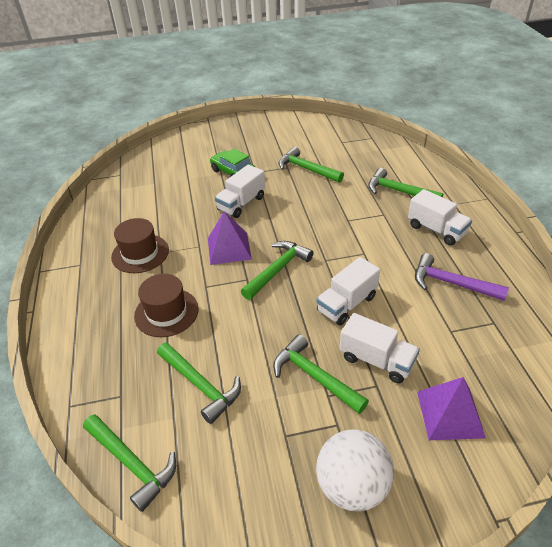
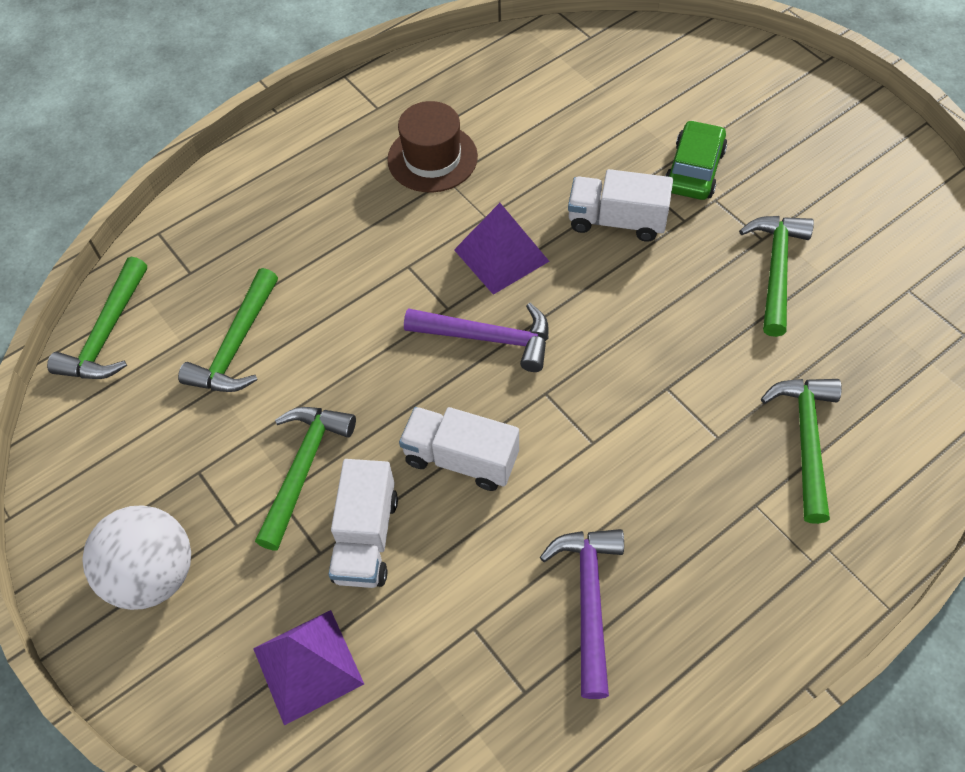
camera: 65 degrees right, 15 degrees up
(166, 312) = (338, 247): brown hat -> none
(278, 270) = (488, 338): green hammer -> purple hammer
(436, 230) = (724, 538): white truck -> none

